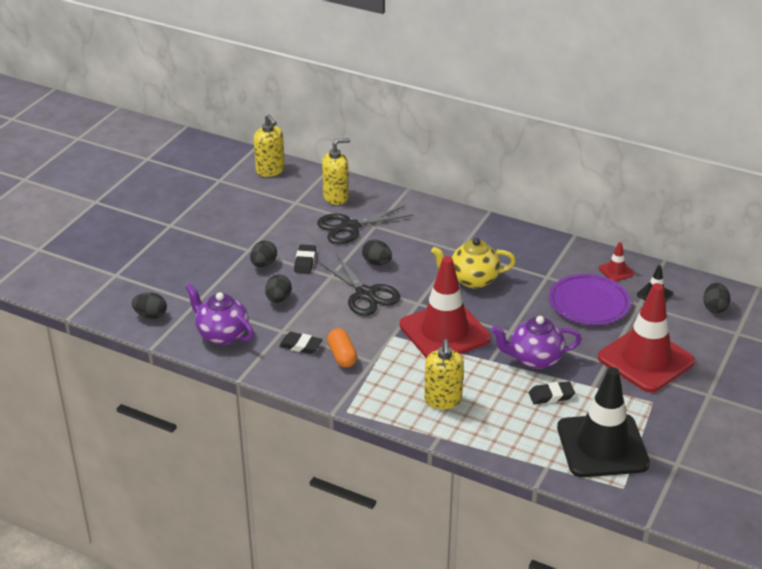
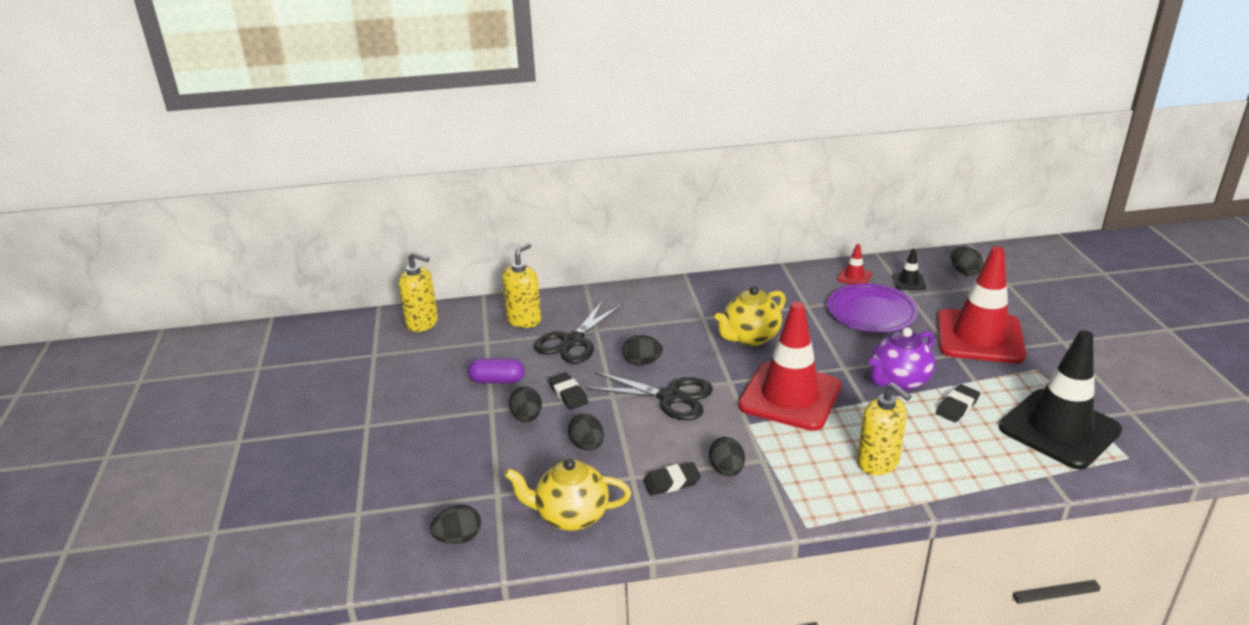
camera: 35 degrees left, 5 degrees down
(222, 334) = (571, 516): purple teapot -> yellow teapot
(273, 232) = (497, 380): none -> purple capsule
(342, 356) = (726, 470): orange capsule -> black egg

